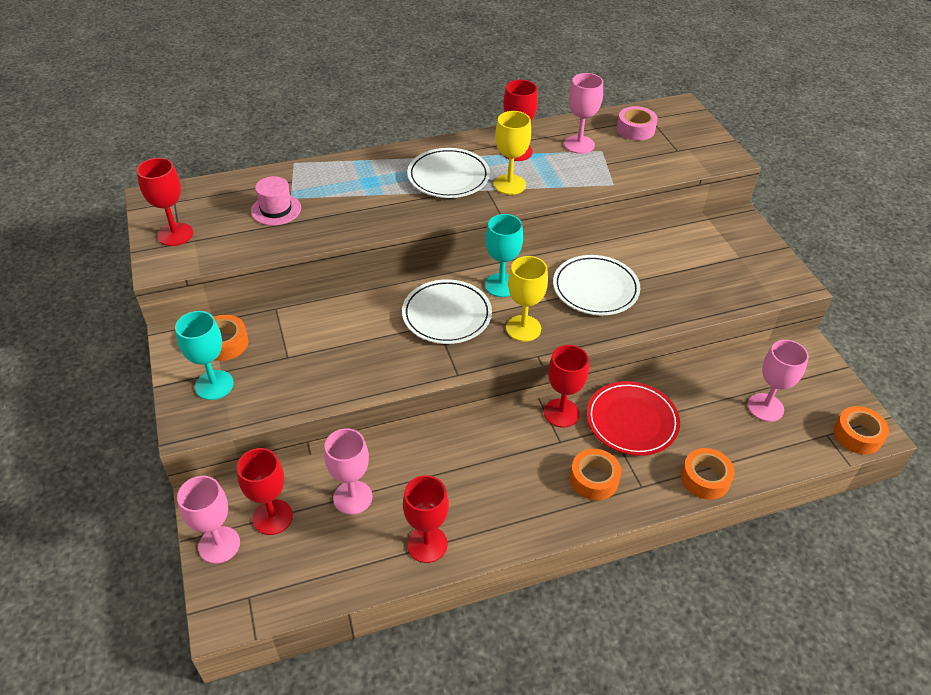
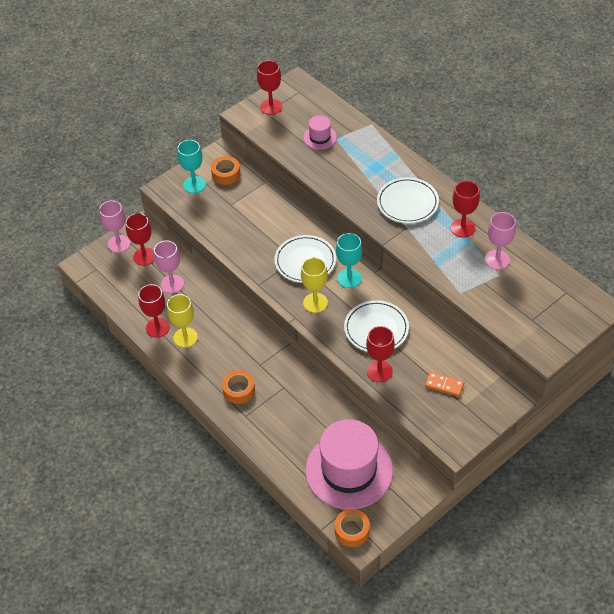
camera: 70 degrees right, 5 degrees up
(509, 184) = (420, 237): yellow goblet -> yellow goblet (185, 337)
(561, 413) = (283, 358): red goblet -> red goblet (379, 371)
(632, 421) = (296, 397): red plate -> none
(635, 129) = (543, 287): pink tape -> none
(705, 263) = (444, 385): none -> orange domino
(705, 478) = (268, 448): orange tape -> none
(765, 407) = (349, 470): pink goblet -> pink hat

